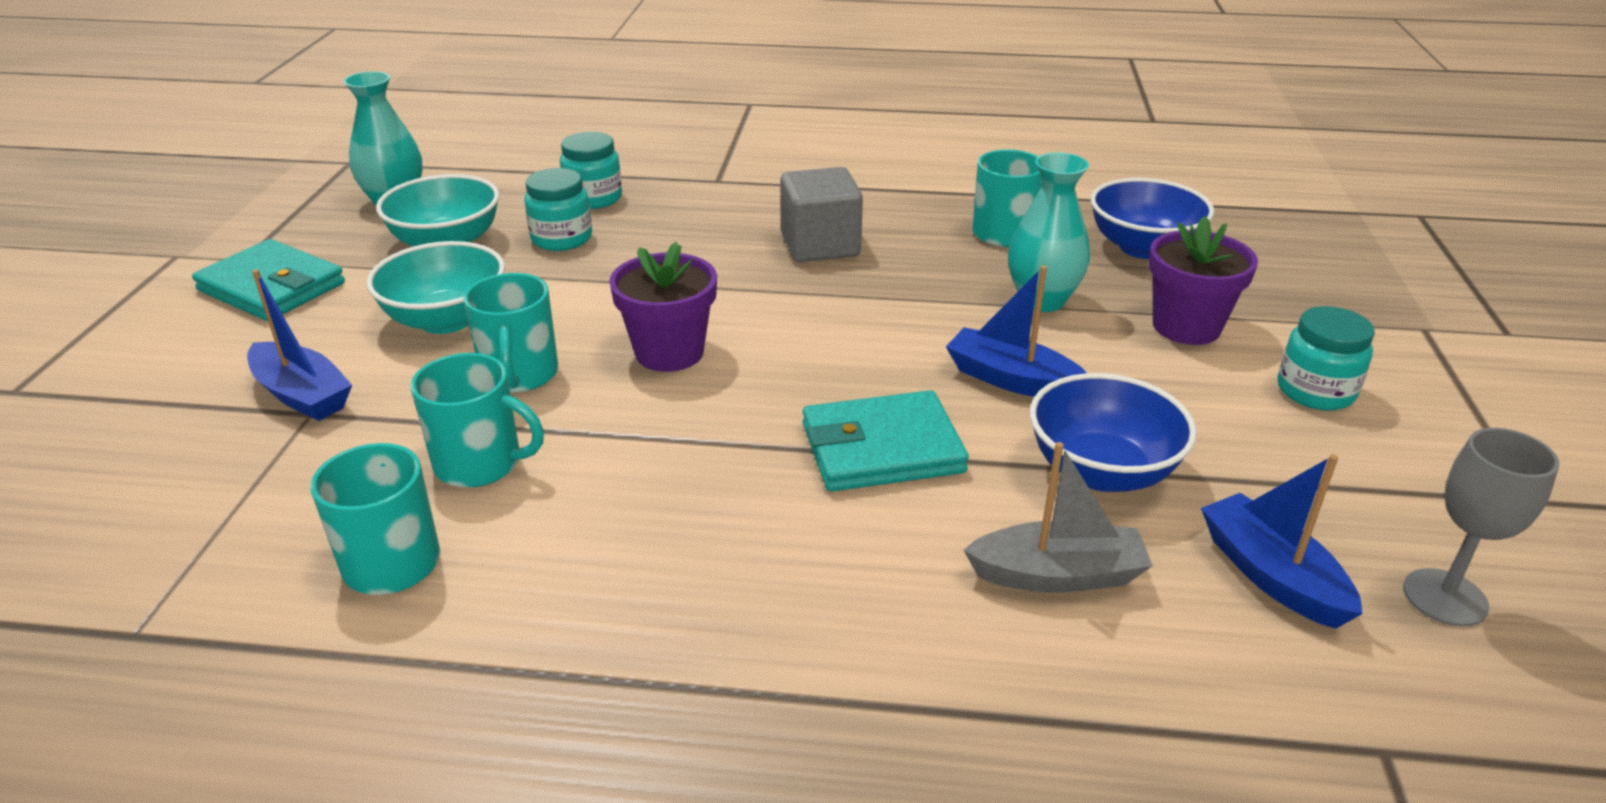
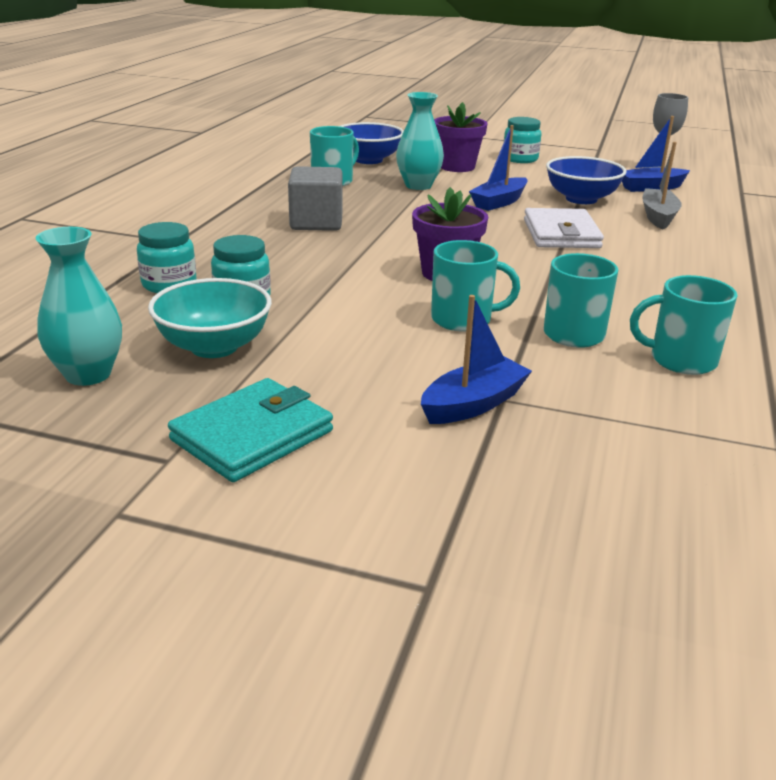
camera: 80 degrees left, 5 degrees down
(446, 320) = (366, 346): turquoise bowl -> none
(882, 448) = (561, 234): turquoise wallet -> white wallet

